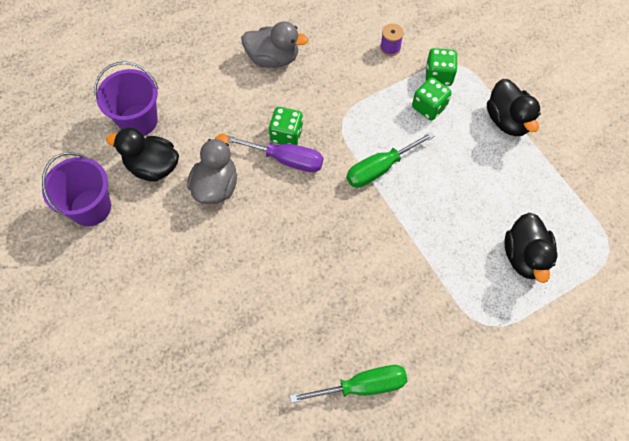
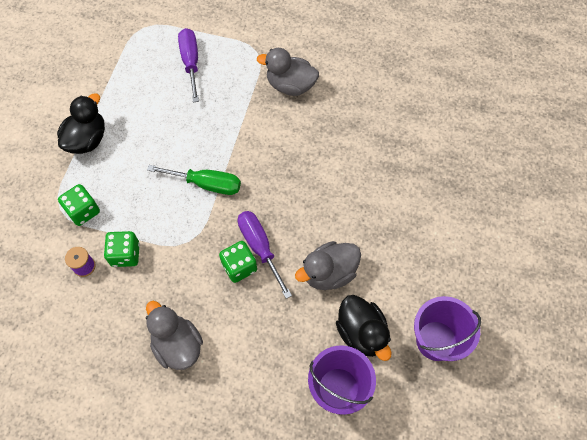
camera: 135 degrees left, 0 degrees up
(362, 386) = (358, 80): green screwdriver -> none
(416, 318) = (290, 85): none -> grey duck
(429, 107) = (121, 195): green dice -> green dice (125, 254)
(525, 256) = (191, 62): black duck -> purple screwdriver

